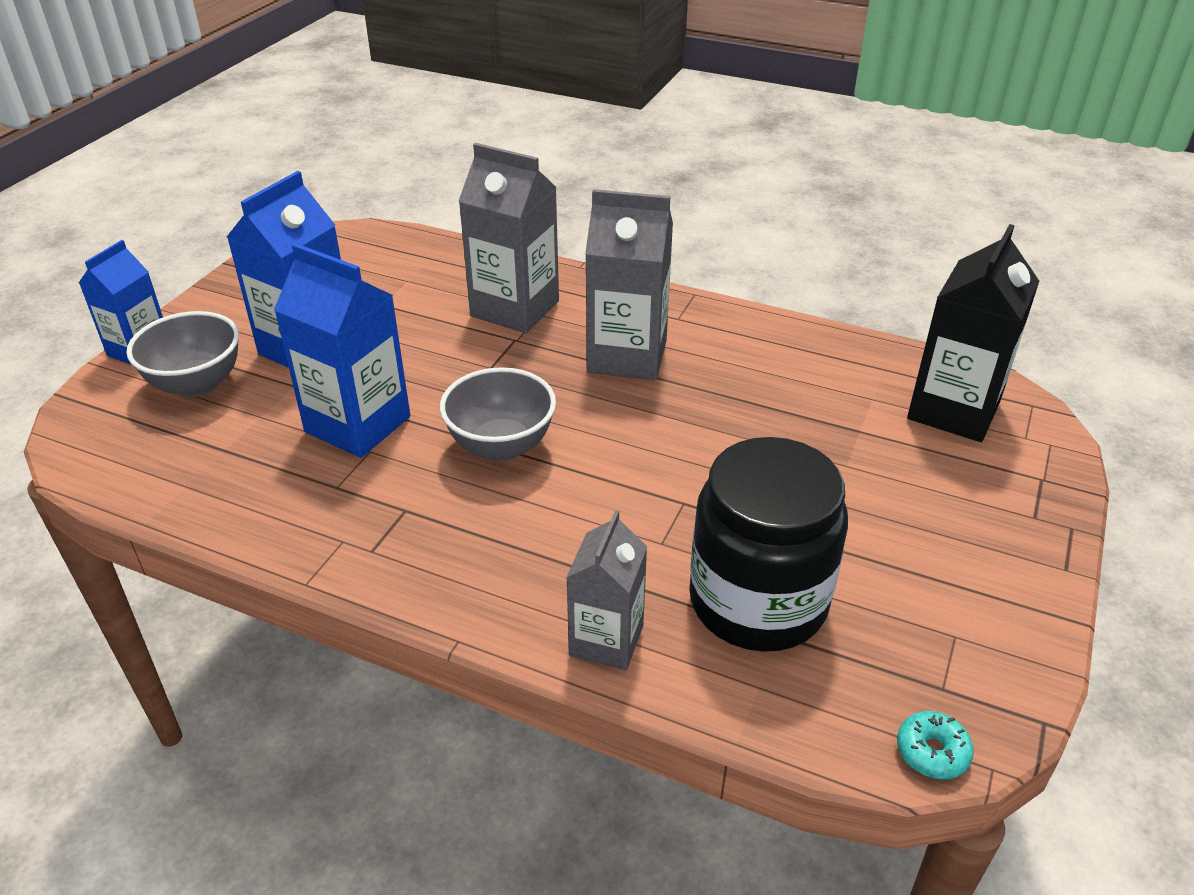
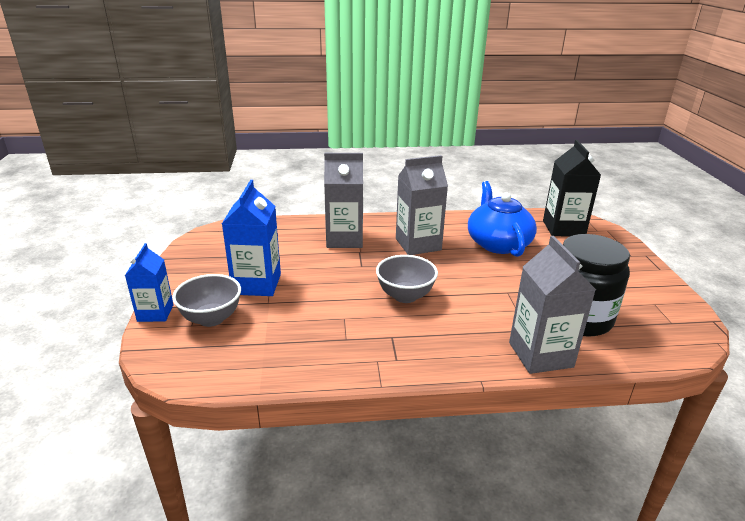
camera: 30 degrees left, 10 degrees down
(358, 424) = (324, 309): blue carton -> none
(606, 640) = (540, 355): grey carton -> grey carton, size x1.56
(777, 400) = (498, 243): none -> blue teapot
(932, 752) = (694, 345): turquoise donut -> none

